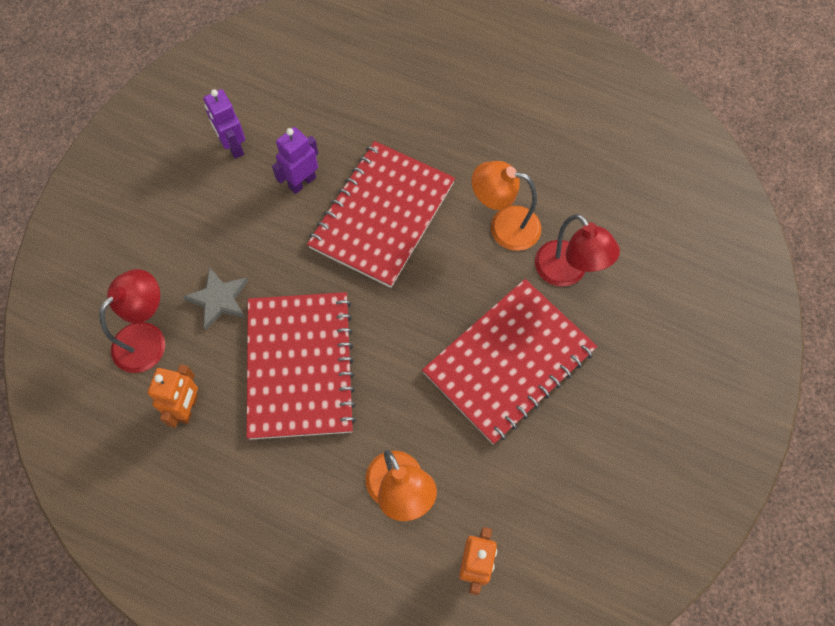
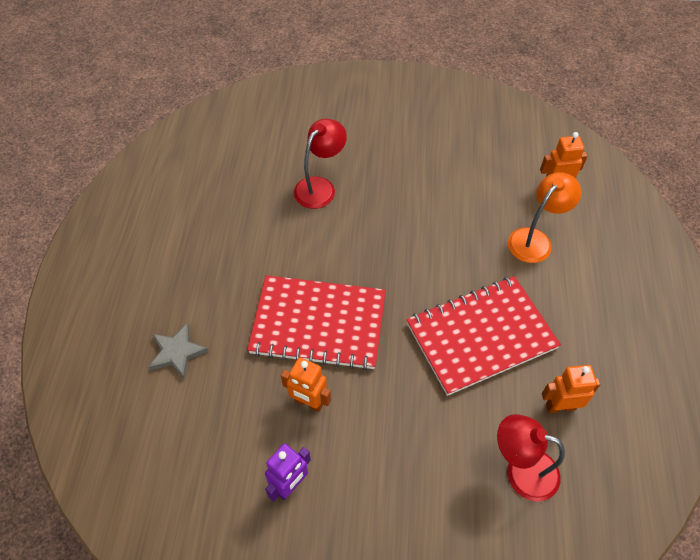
camera: 110 degrees left, 10 degrees down
(219, 299) = (455, 425): grey star -> grey star (177, 352)
(302, 182) = (309, 402): purple robot -> orange robot
(504, 226) = (295, 235): orange lamp -> none
(509, 361) = (407, 203): red notebook -> none

